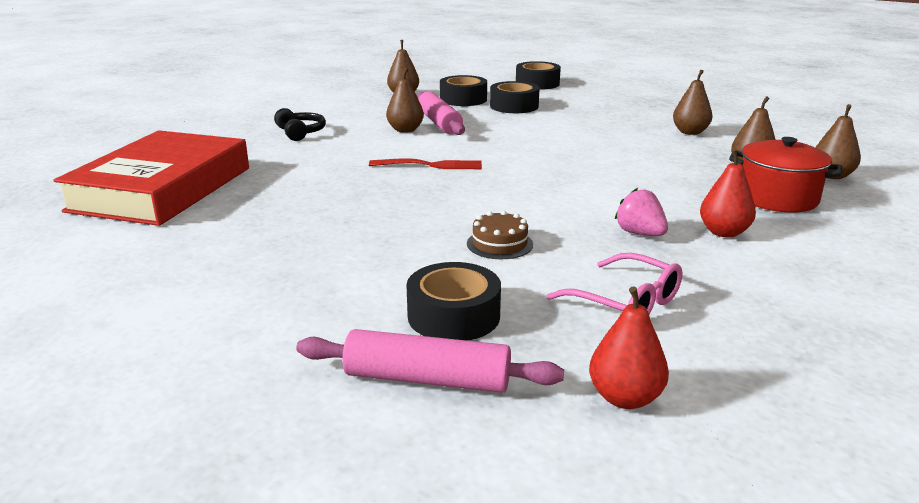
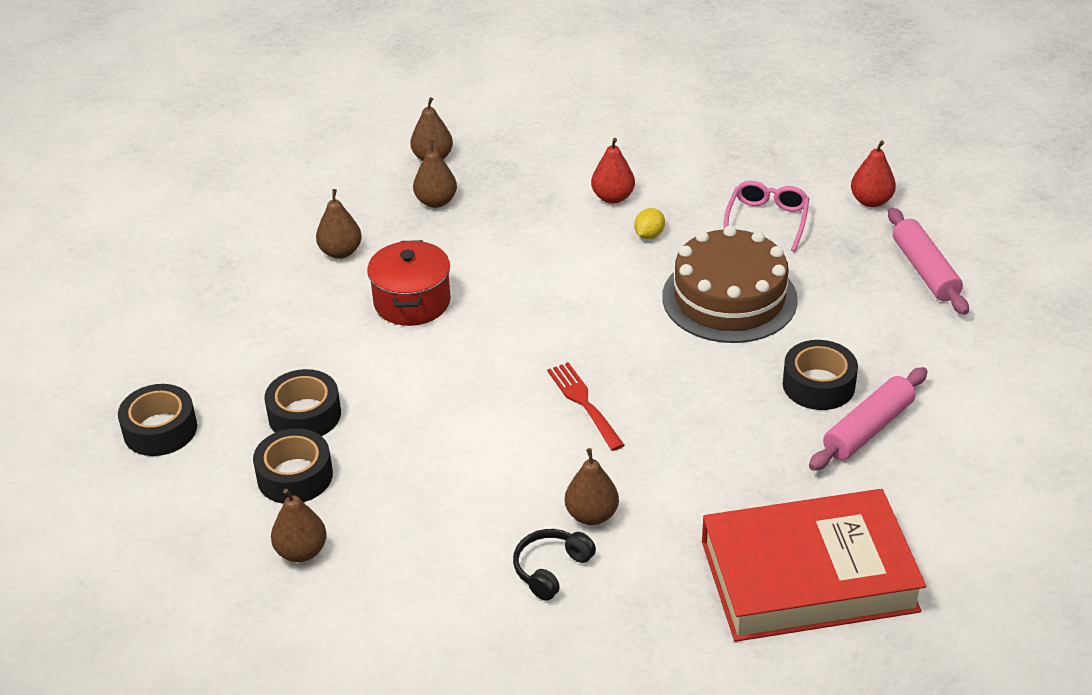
camera: 115 degrees left, 15 degrees up
(405, 130) = (475, 474): brown pear -> brown pear (591, 515)
(439, 123) = (425, 456): pink rolling pin -> pink rolling pin (867, 429)
(453, 316) = (852, 284): black tape -> black tape (818, 385)
(499, 244) = (729, 298): brown cake -> brown cake, size x2.32
(640, 233) = (649, 235): pink strawberry -> yellow lemon
(777, 198) = (514, 180): red pot -> red pot (412, 302)

